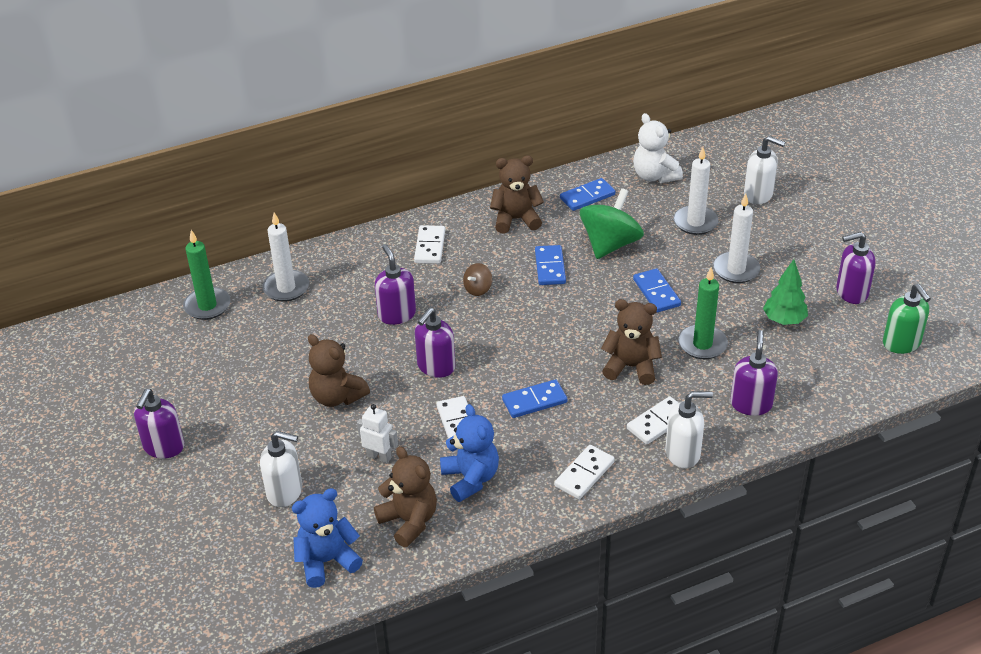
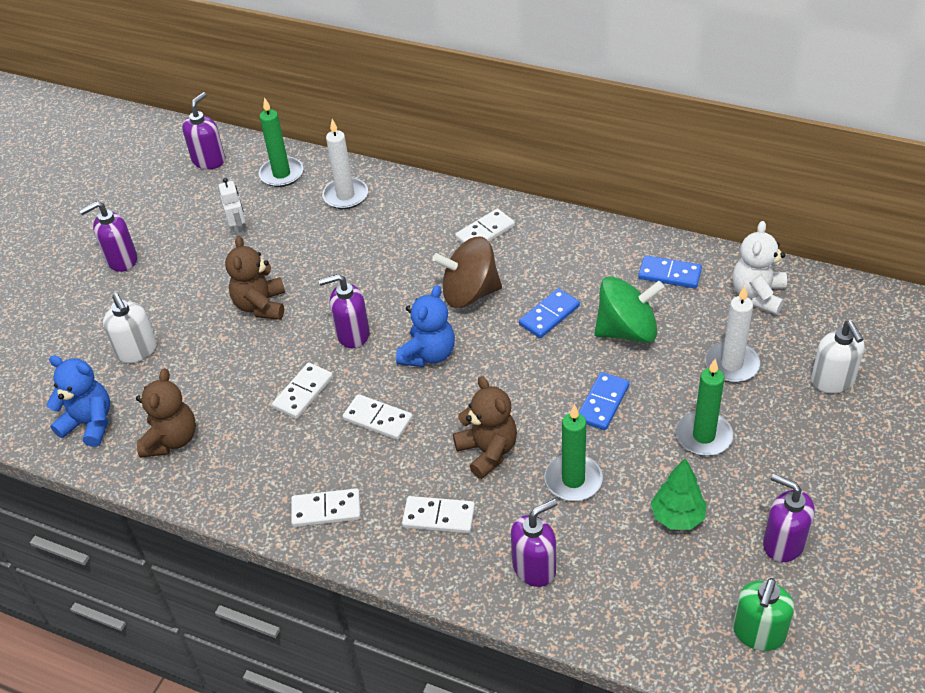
camera: 50 degrees right, 5 degrees up
(379, 456) = (222, 374): white robot -> white robot (239, 230)
(396, 314) = (386, 271): purple soap dispenser -> purple soap dispenser (209, 160)
(470, 479) = (250, 443): blue teddy bear -> blue teddy bear (428, 354)
(478, 289) = (469, 293): brown spinning top -> brown spinning top, size x2.14
(516, 219) = (582, 254): brown teddy bear -> none
(534, 401) = (378, 419): blue domino -> white domino
(683, 453) = (419, 560): white soap dispenser -> none
(736, 270) = (703, 436): white candle -> green candle

